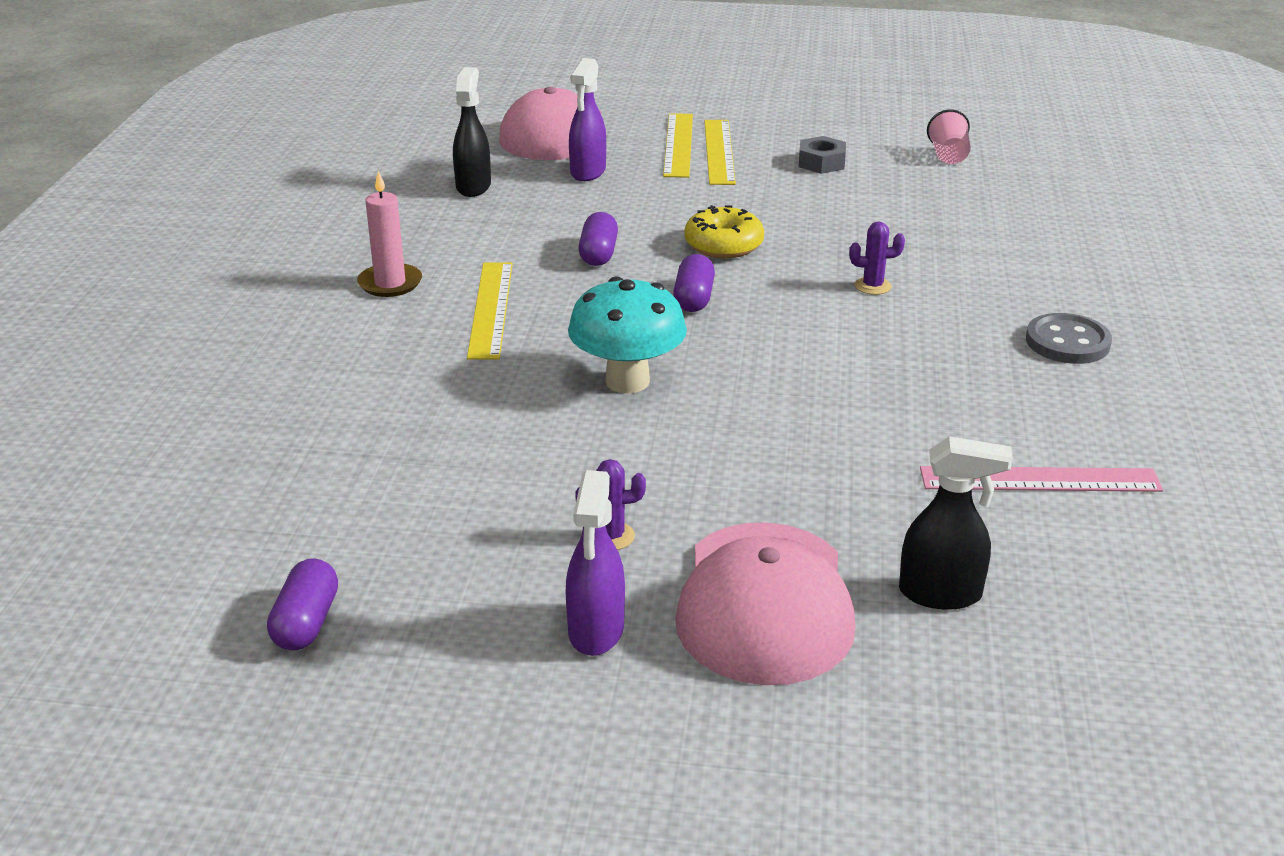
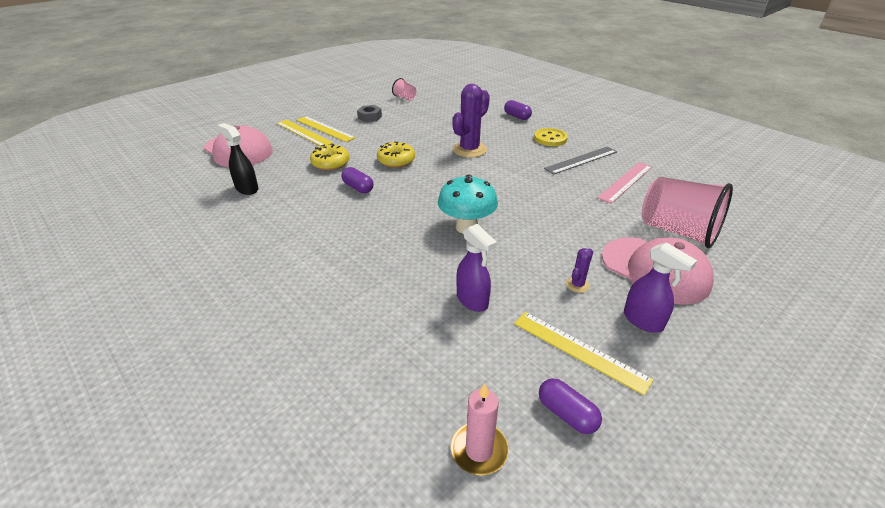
camera: 50 degrees left, 5 degrees up
(390, 283) = (293, 249): pink candle -> pink candle (479, 450)
(490, 309) = (360, 233): yellow ruler -> yellow ruler (579, 350)
(588, 172) = (287, 159): purple spray bottle -> purple spray bottle (472, 300)
(629, 204) = (330, 163): none -> yellow donut
(693, 299) = (426, 185): purple capsule -> purple capsule (517, 116)
(873, 286) = (469, 150): purple cactus -> purple cactus, size x2.14
(941, 594) = (678, 231): black spray bottle -> pink cup
(1040, 404) = (581, 160): none -> grey ruler
(1067, 342) = (550, 138): grey button -> yellow button

